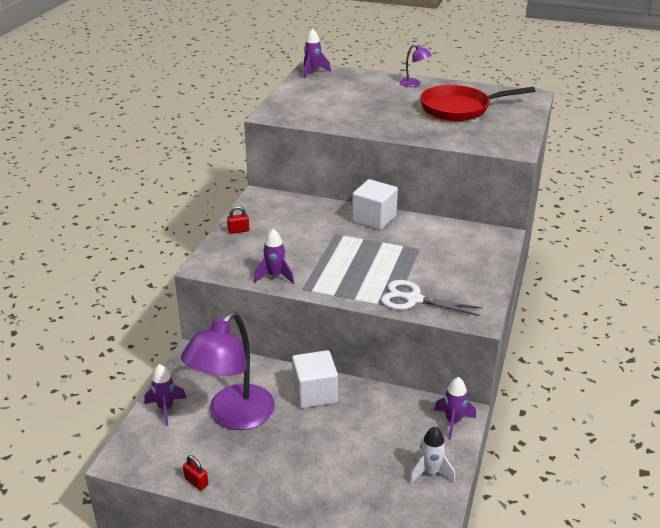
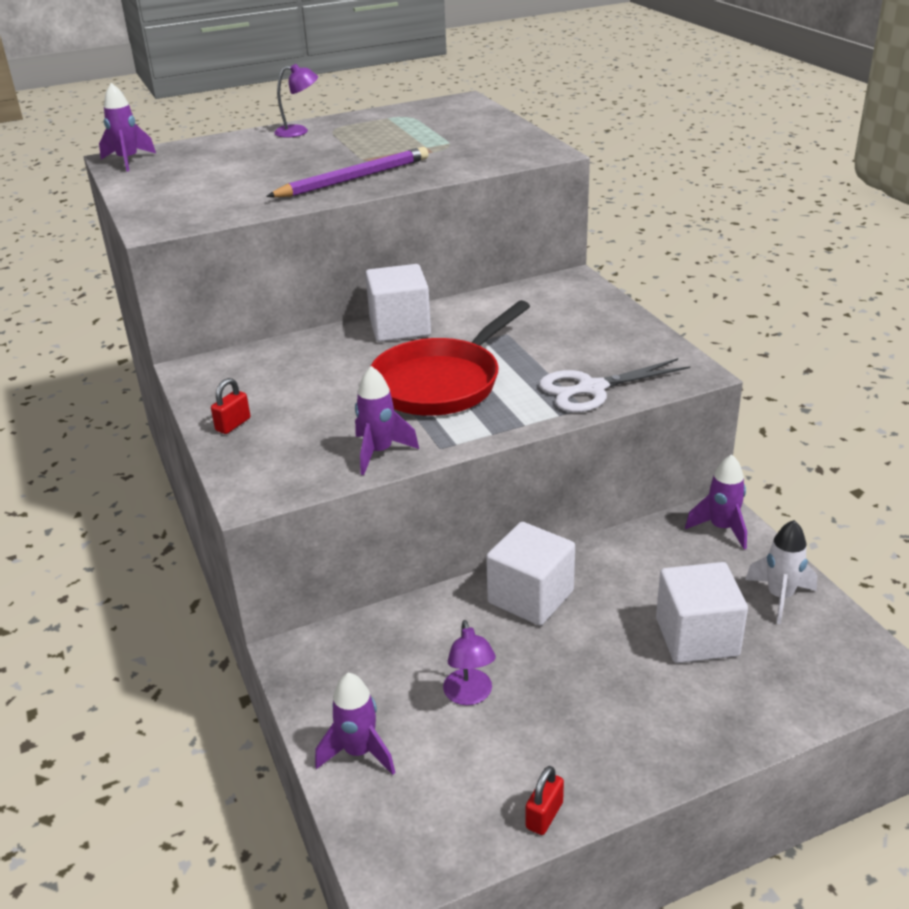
camera: 40 degrees left, 0 degrees up
(196, 482) = (544, 815): red padlock -> red padlock turned 60 degrees counterclockwise
(233, 416) = (470, 695): purple lamp -> purple lamp, size x0.42
(362, 461) = (697, 637): none -> white cube
(392, 124) = (353, 179): none -> purple pencil
(459, 108) = (404, 137): red pan -> red pan (441, 383)

